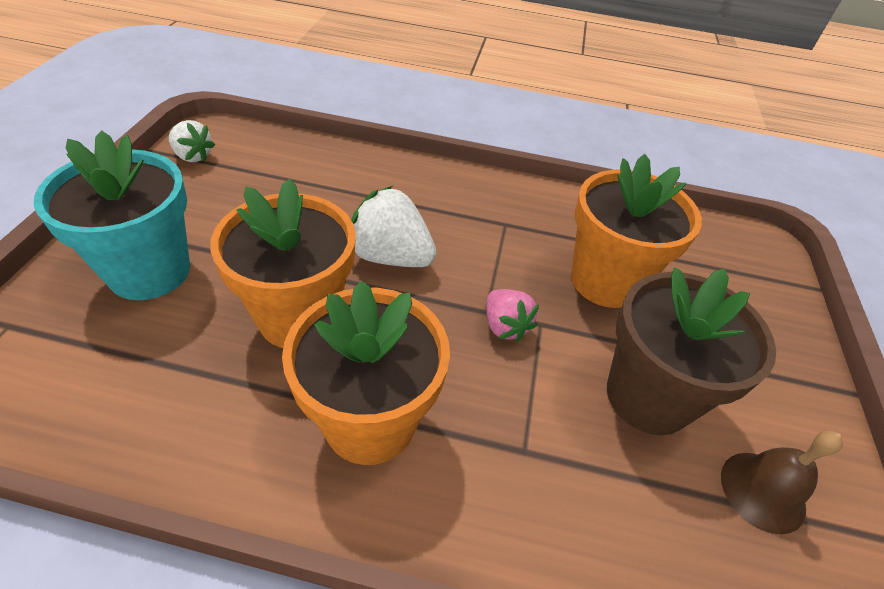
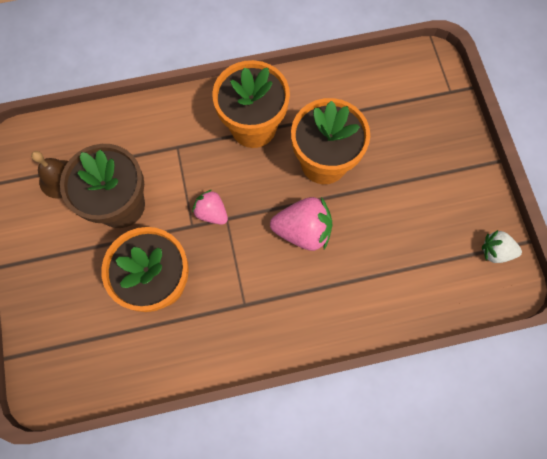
camera: 160 degrees right, 25 degrees up
(149, 271) = (422, 150): turquoise flower pot -> none
(390, 256) = (303, 231): white strawberry -> pink strawberry

